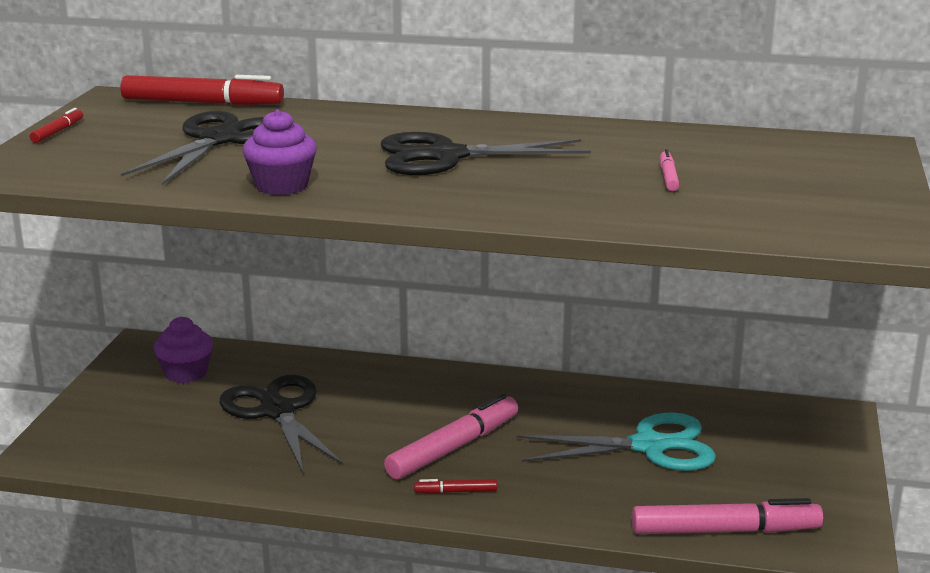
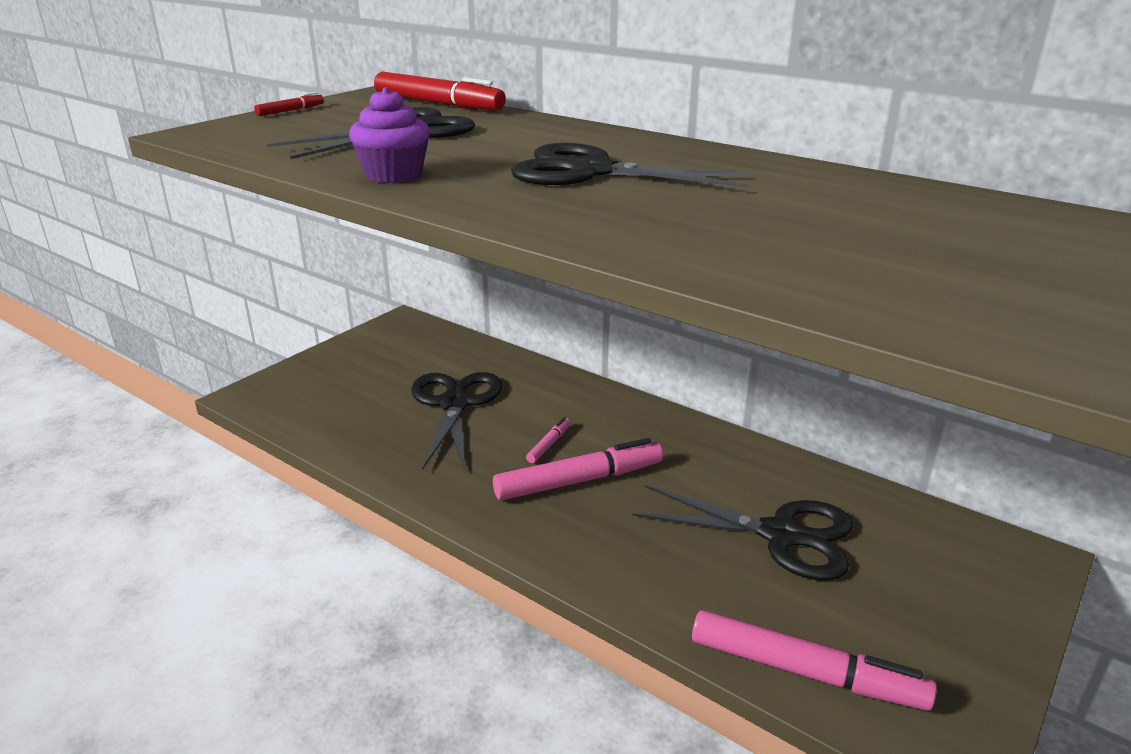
camera: 25 degrees right, 5 degrees up
(186, 373) = (413, 352): purple cupcake -> none
(455, 492) = (545, 530): red marker -> none
(649, 446) = (780, 535): turquoise scissors -> black scissors
(668, 177) = (821, 226): pink marker -> pink marker (549, 445)

